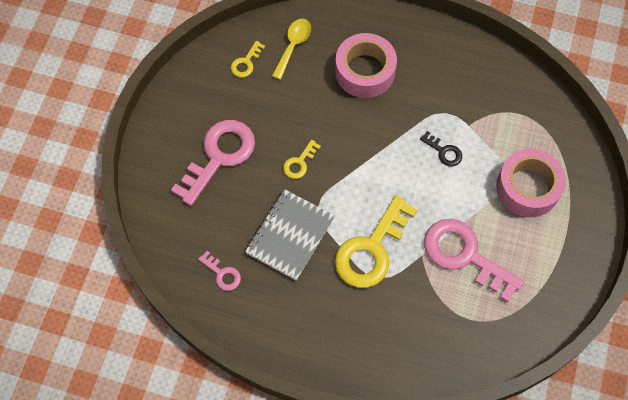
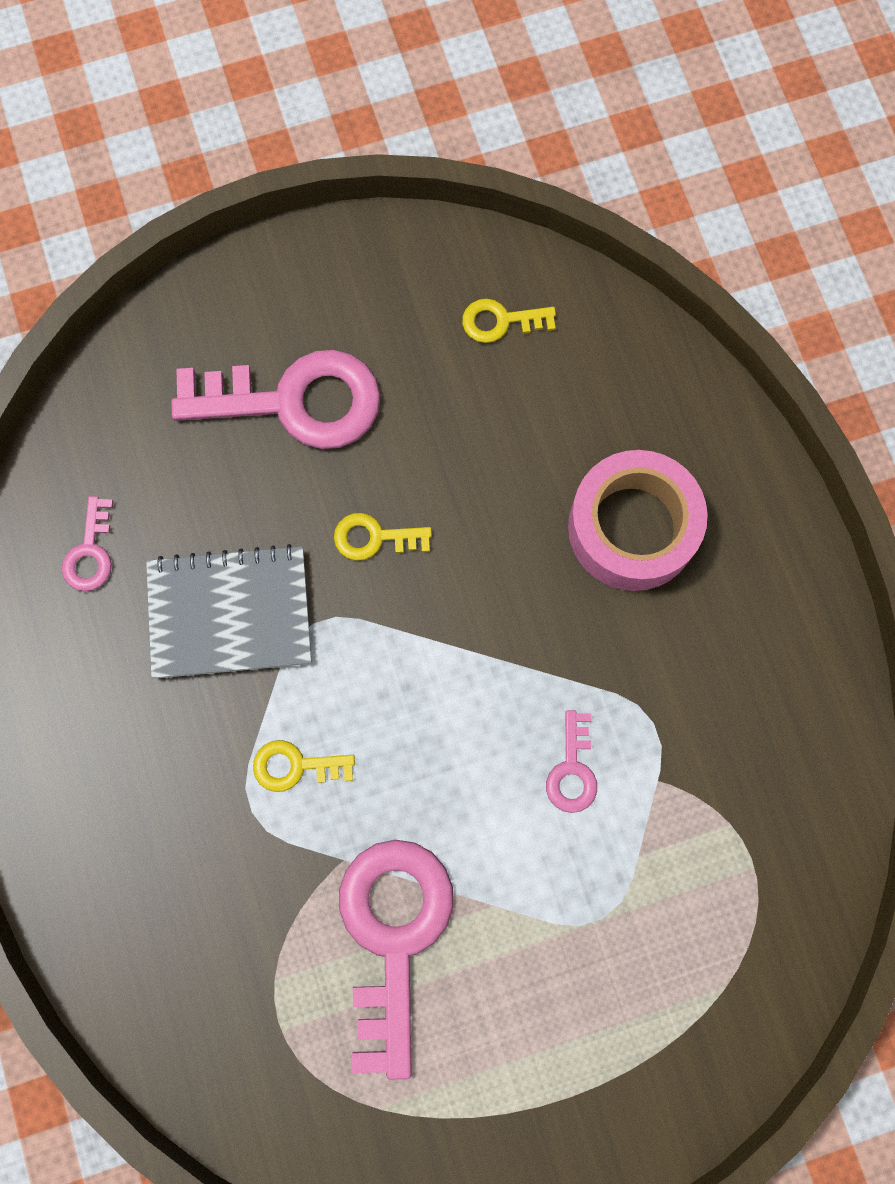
camera: 55 degrees right, 10 degrees up
(293, 46) = (592, 374): yellow spoon -> none
(371, 249) = (296, 766): yellow key -> yellow key, size x0.46
(444, 151) = (572, 770): black key -> pink key
(527, 188) = (607, 969): pink tape -> none

